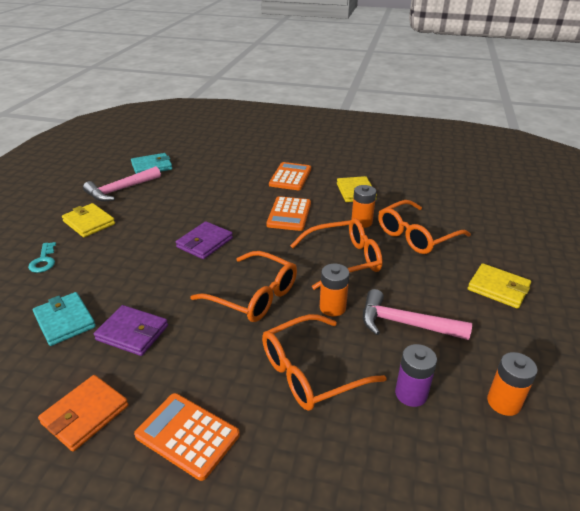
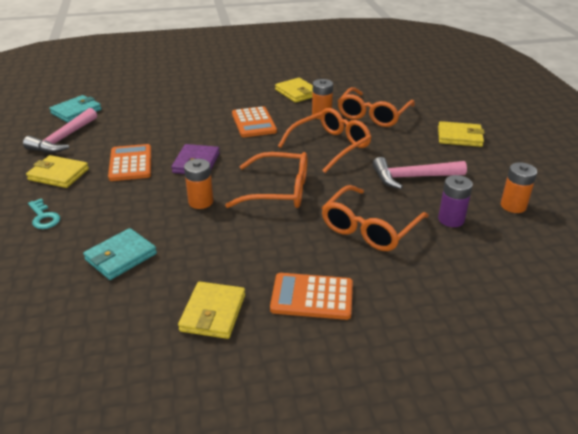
camera: 25 degrees left, 0 degrees up
(65, 321) = (121, 257): turquoise wallet -> turquoise wallet turned 75 degrees counterclockwise
(85, 414) = (213, 313): orange wallet -> yellow wallet
(132, 333) = (196, 246): purple wallet -> none
(290, 177) = (227, 92): orange calculator -> orange calculator (130, 163)
(332, 307) = (350, 181): orange battery -> orange battery (201, 202)

